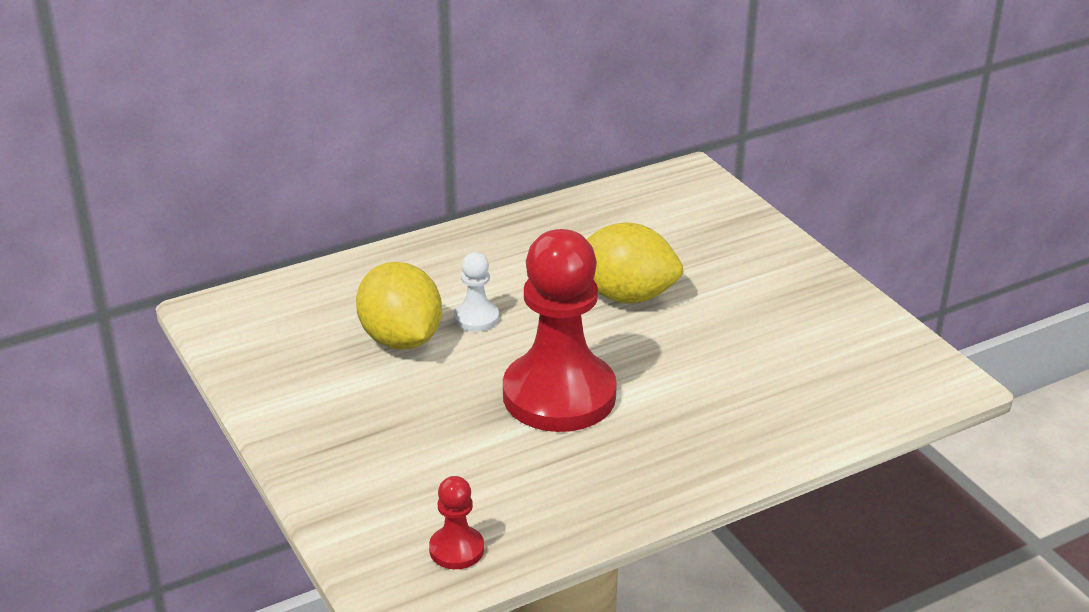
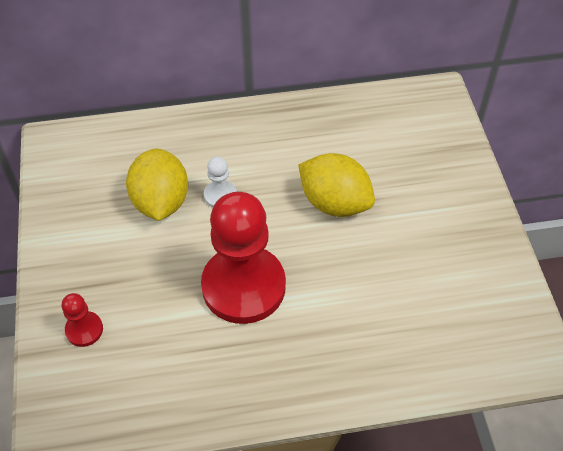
camera: 20 degrees right, 20 degrees up
(456, 549) = (109, 410): red pawn -> red pawn (84, 330)

